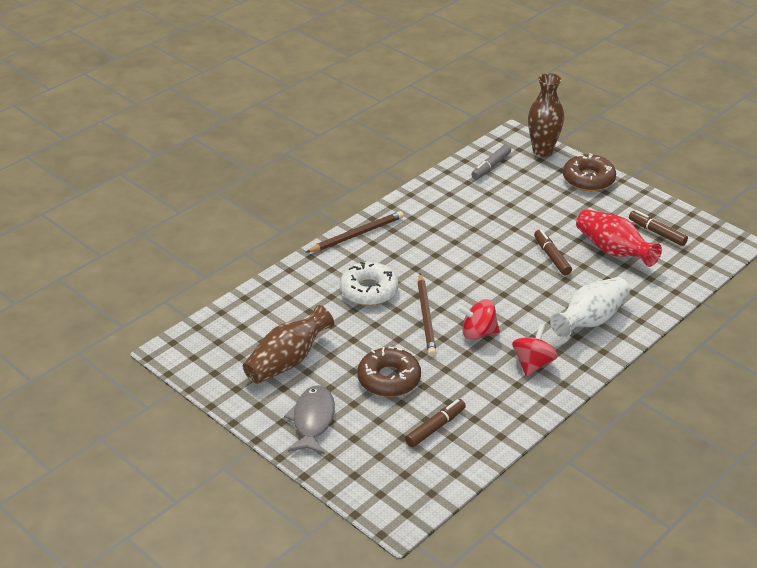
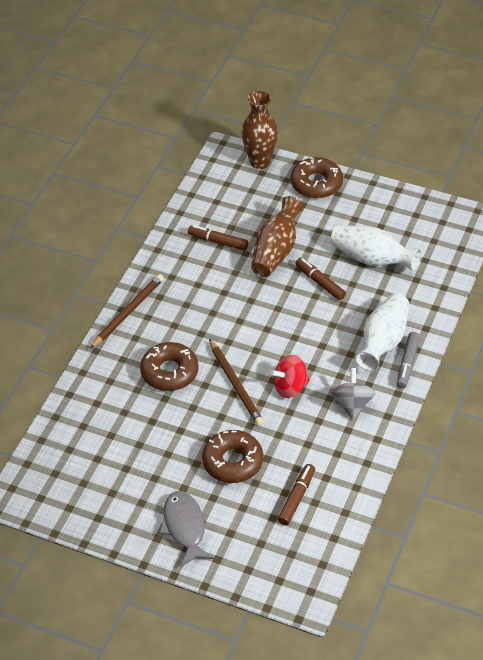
camera: 20 degrees left, 10 degrees up
(287, 361) = (131, 473): brown vase -> brown vase (276, 251)
(369, 290) = (169, 372): white donut -> brown donut
(491, 166) = (219, 194): grey marker -> grey marker (407, 364)
(533, 364) = (352, 404): red spinning top -> grey spinning top
(613, 251) = (372, 259): red vase -> white vase
(657, 232) = (402, 227): brown marker -> brown marker (218, 241)

